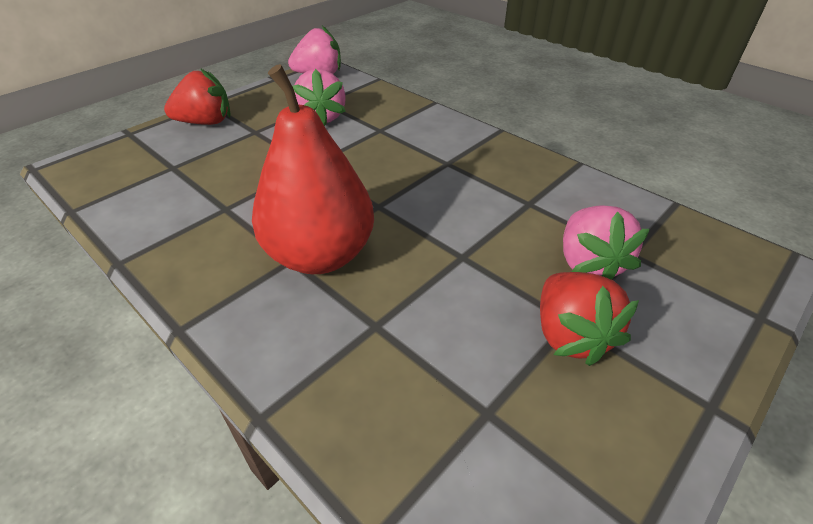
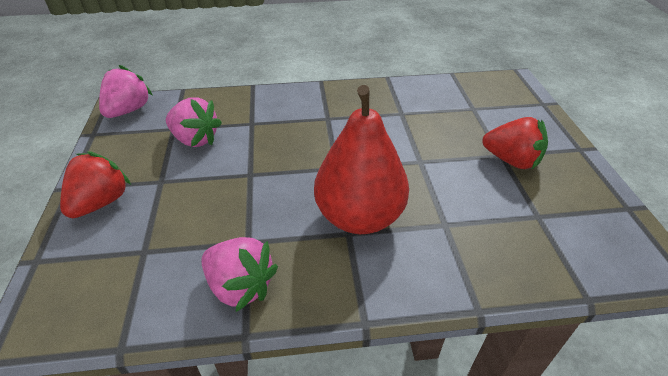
camera: 50 degrees left, 0 degrees up
(589, 264) = (469, 124): pink strawberry -> pink strawberry (240, 286)

